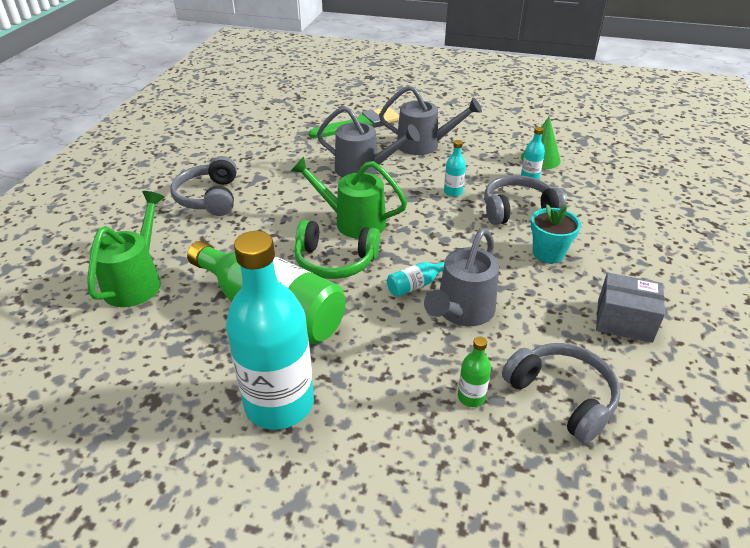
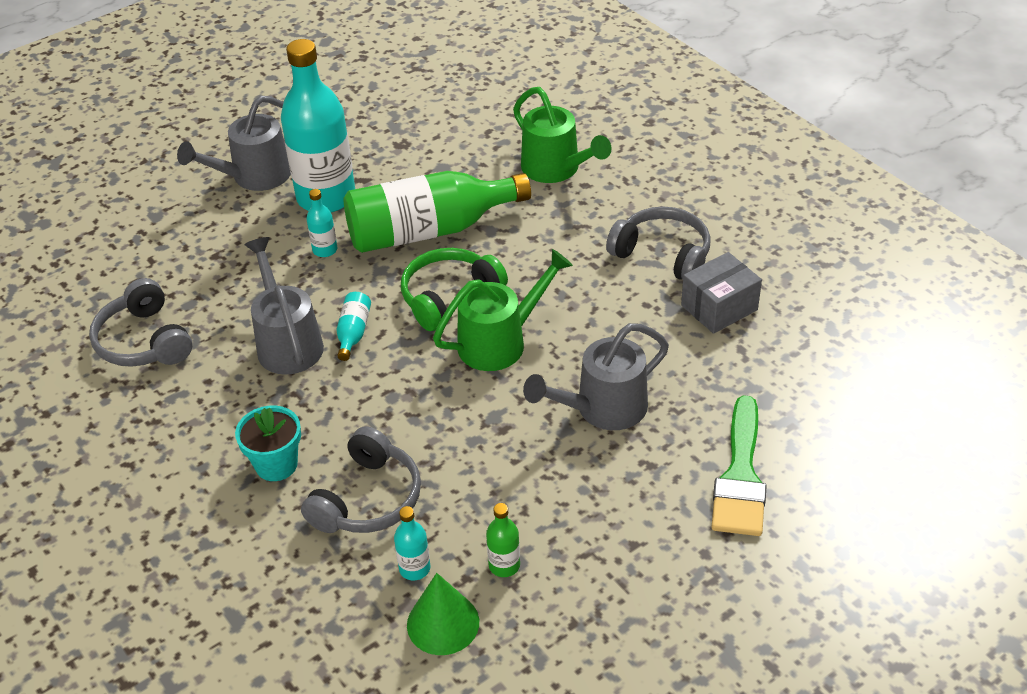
camera: 130 degrees right, 5 degrees up
(425, 145) = (608, 512): grey watering can -> grey watering can (253, 177)
(453, 192) = (466, 463): turquoise bottle -> turquoise bottle (325, 250)
(471, 397) = (208, 292): green bottle -> green bottle (504, 565)
(562, 396) = (144, 341): grey headphones -> grey headphones turned 60 degrees clockwise
(624, 321) = (142, 445): grey box -> grey box (719, 307)

